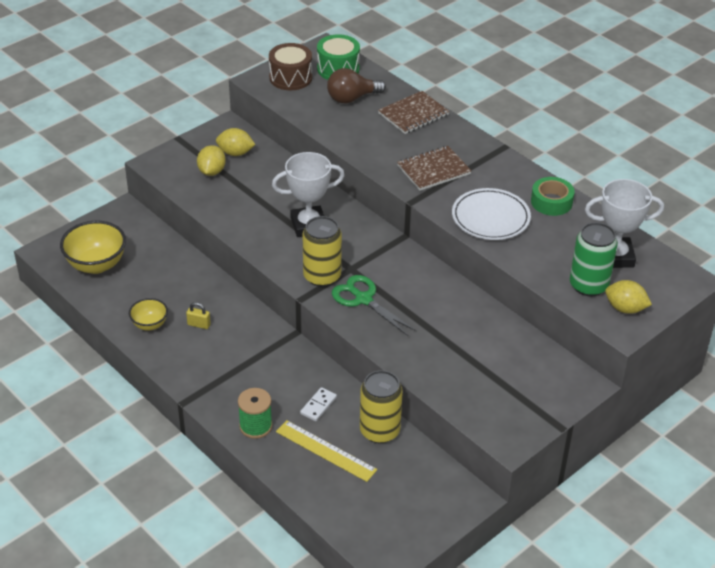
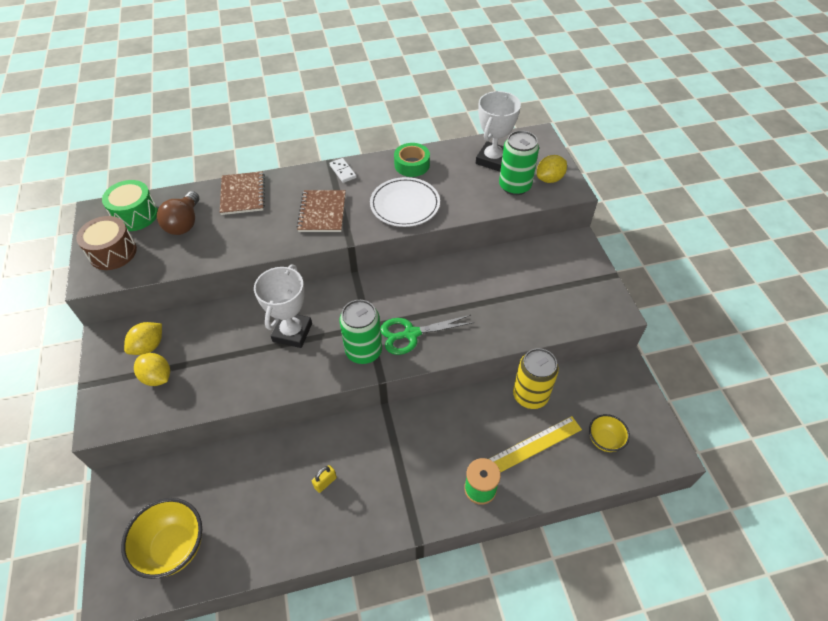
camera: 60 degrees left, 10 degrees up
(150, 324) = (296, 529): yellow bowl -> yellow bowl (604, 440)
(318, 405) = (480, 427): white domino -> white domino (343, 171)
(322, 276) = (364, 351): yellow can -> green can

